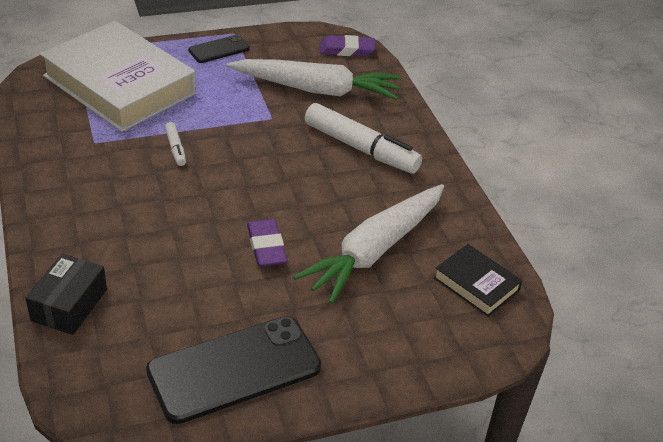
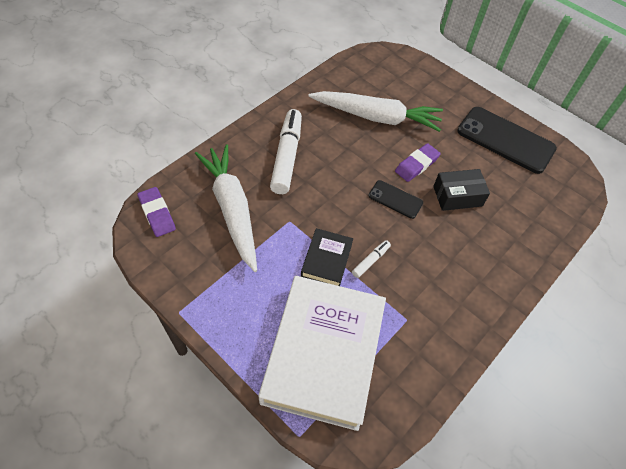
camera: 120 degrees left, 15 degrees up
(69, 305) = (542, 232): black box -> black box (457, 196)
(219, 49) = (216, 308): black phone -> black phone (395, 199)
(476, 284) = (365, 71): black book -> black book (326, 260)

